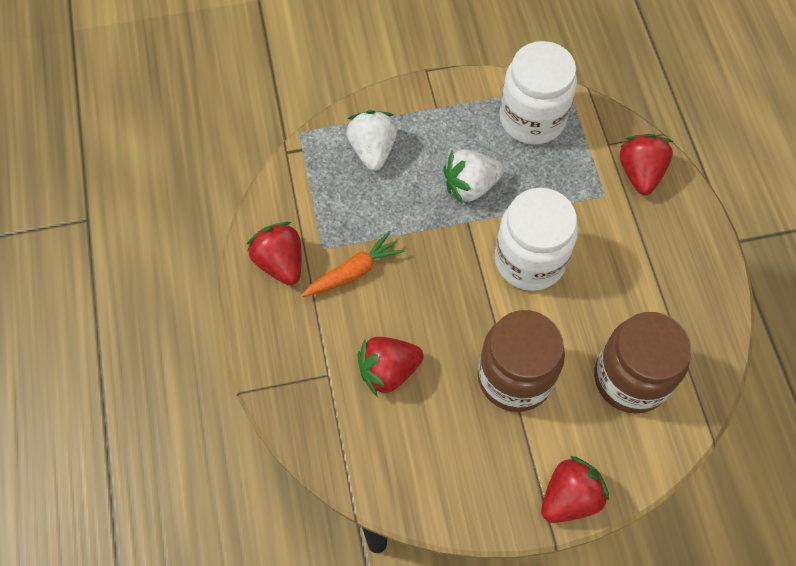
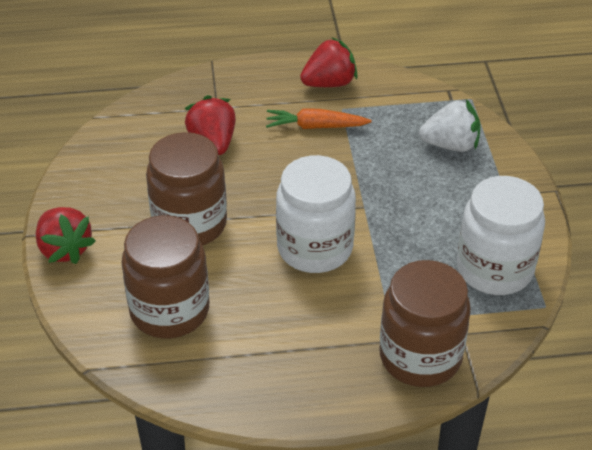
camera: 95 degrees right, 20 degrees down
(354, 271) = (315, 126): orange carrot -> orange carrot turned 120 degrees clockwise
(470, 186) = (406, 212): white strawberry -> none
(640, 173) = (420, 357): red strawberry -> brown jar

